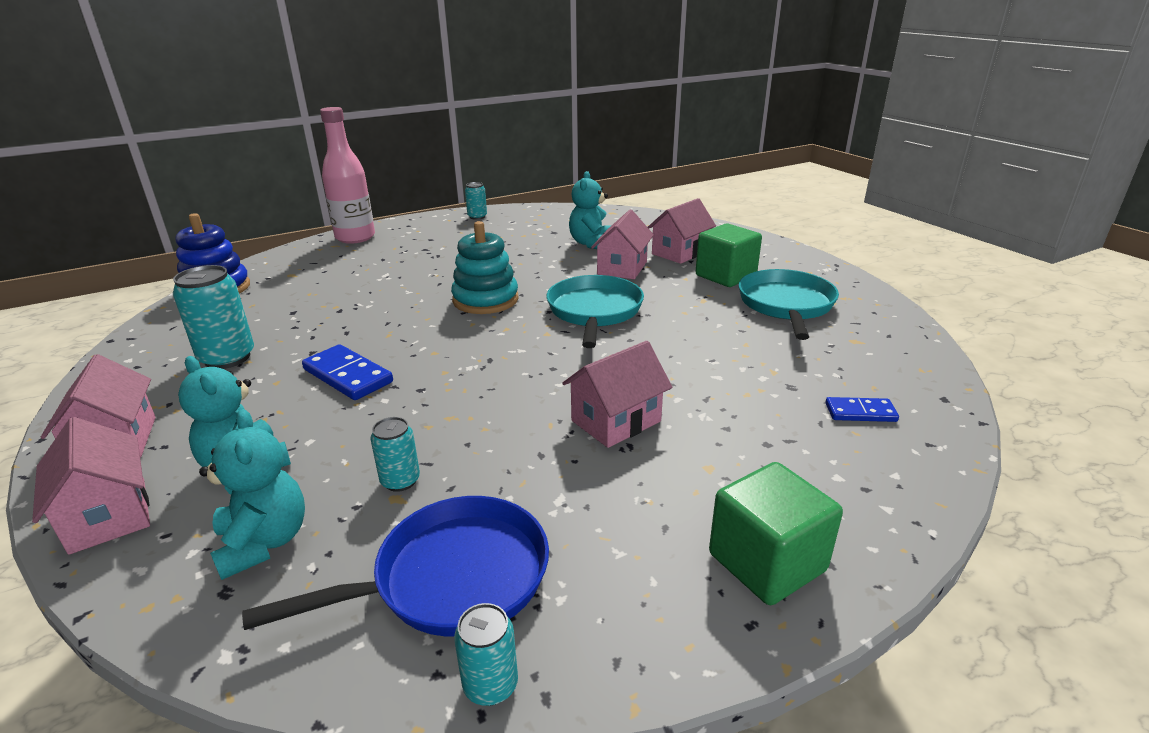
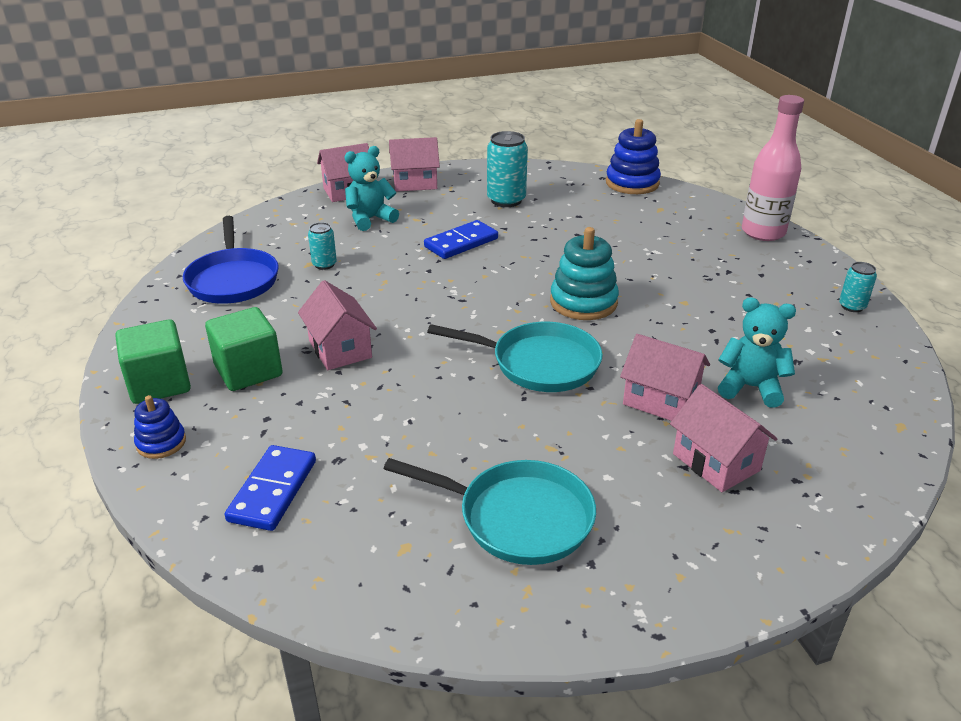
camera: 100 degrees right, 5 degrees up
(264, 542) = (298, 230): turquoise teddy bear -> none
(490, 685) = (161, 288): turquoise can -> none
(725, 276) = (624, 487): green cube -> green cube (248, 371)
(860, 412) = (273, 491): blue domino -> blue domino, size x1.62
(867, 513) = (161, 443): none -> blue stacking toy

